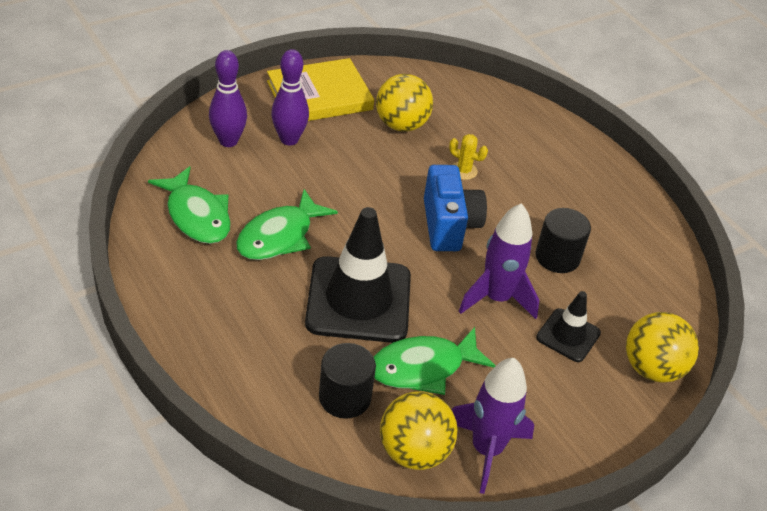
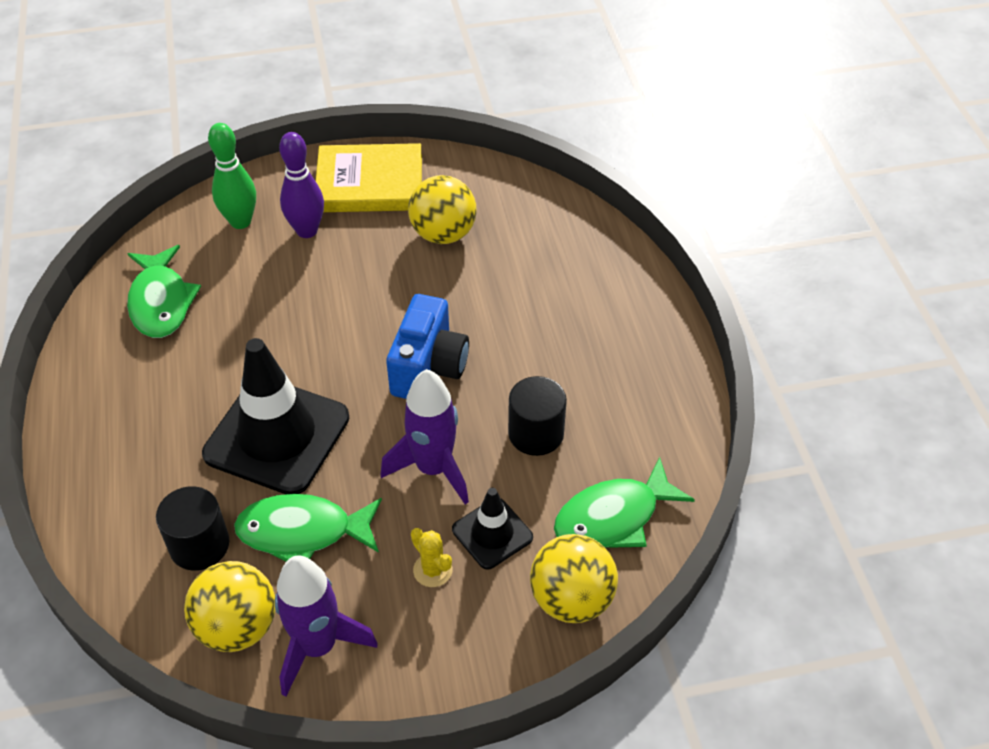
camera: 25 degrees right, 5 degrees up
(228, 141) = (240, 221): purple bowling pin -> green bowling pin
(279, 236) = (234, 343): green fish -> green fish (613, 517)
(463, 171) = (484, 304): yellow cactus -> yellow cactus (432, 570)

